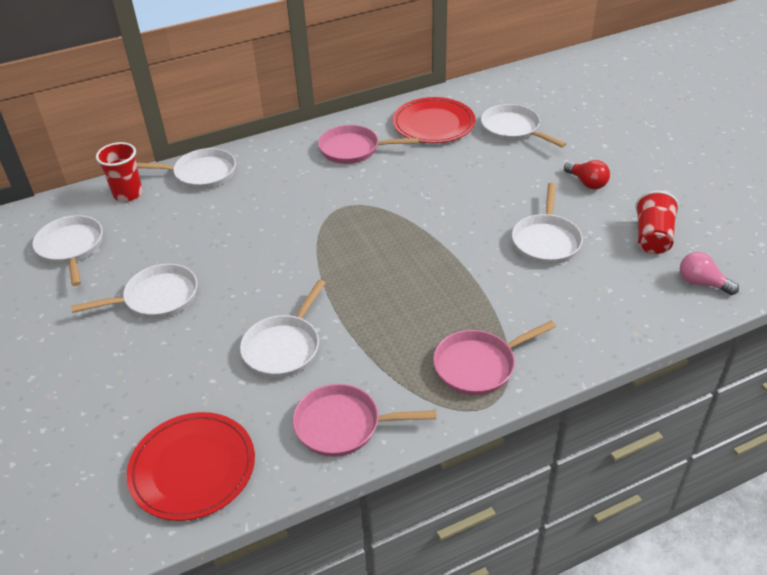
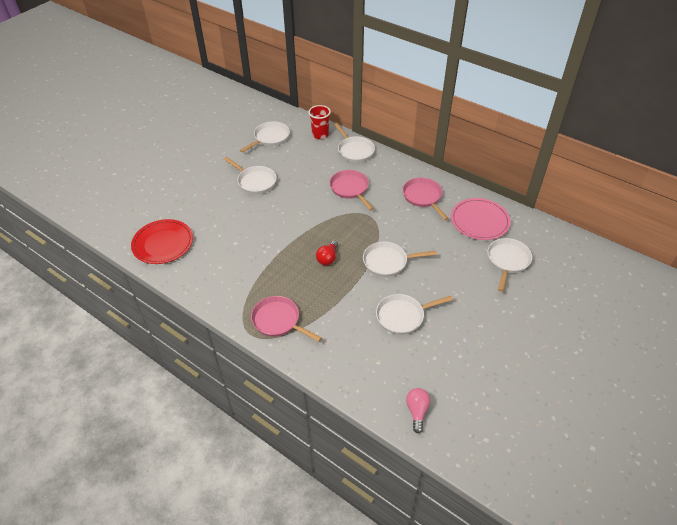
camera: 60 degrees right, 5 degrees up
(284, 347) = (249, 240): white pan -> white pan (388, 262)
(343, 425) = (211, 283): pink pan -> pink pan (350, 189)
(433, 124) = (479, 221): red plate -> pink plate
(587, 183) = (479, 319): red light bulb -> red light bulb (327, 258)
(652, 237) = (446, 371): red cup -> none

